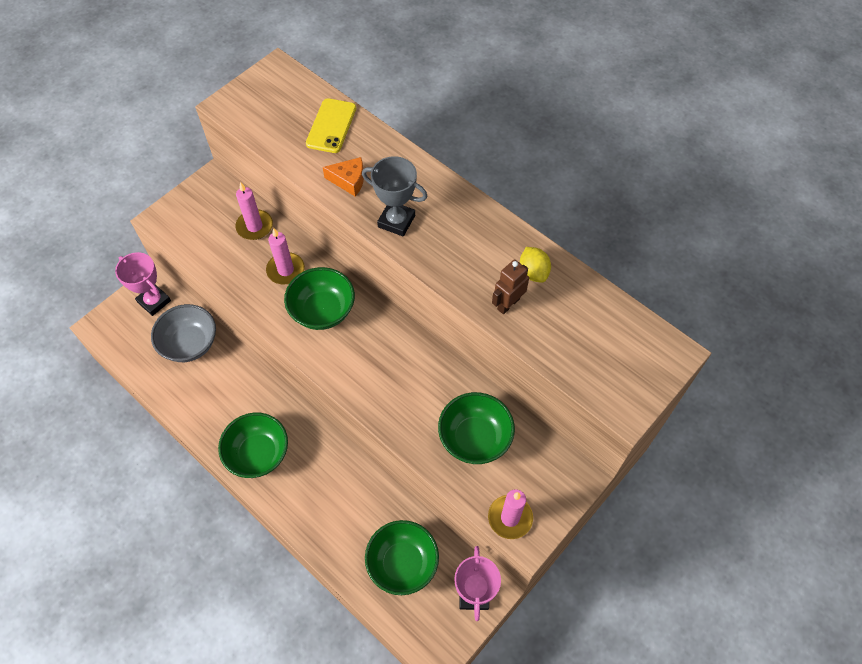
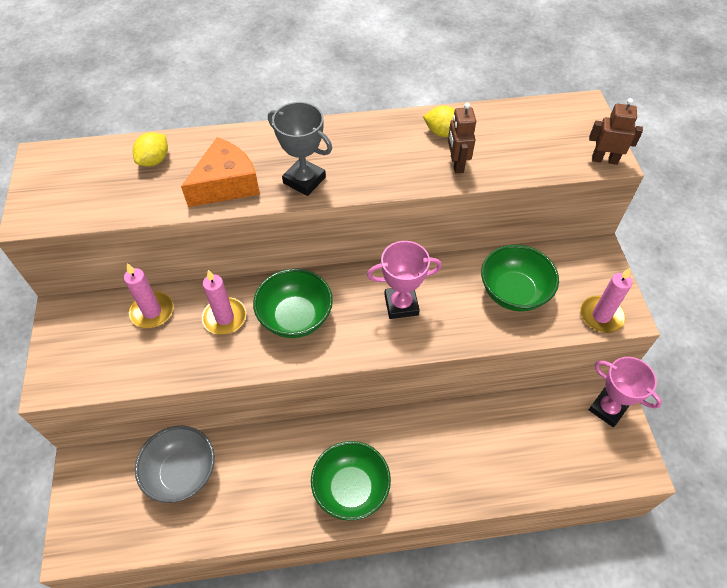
camera: 50 degrees left, 5 degrees down
(154, 301) = (102, 475): pink trophy -> pink trophy (401, 305)
(331, 126) = (154, 160): yellow phone -> yellow lemon
(349, 181) = (226, 184): orange cheese -> orange cheese, size x1.59
(396, 221) = (304, 180): grey trophy -> grey trophy turned 60 degrees clockwise
(402, 563) = (545, 442): green bowl -> none
(620, 405) = (604, 159): none -> brown robot

